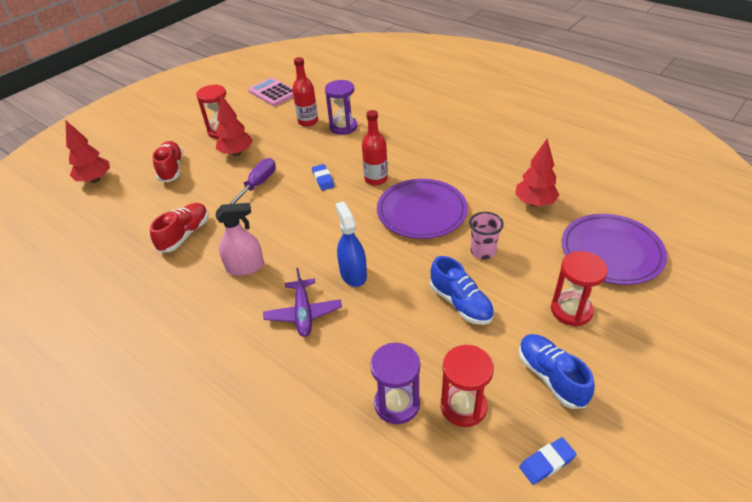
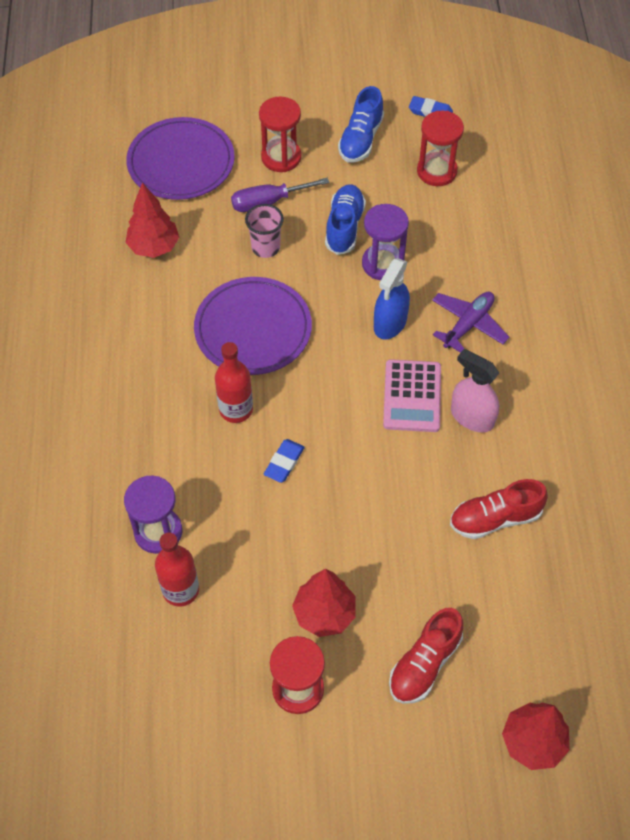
camera: 135 degrees left, 15 degrees up
(258, 184) = (355, 525): purple screwdriver -> purple screwdriver (268, 202)
(273, 92) = (142, 720): pink calculator -> pink calculator (412, 396)
(397, 404) = (475, 207): purple hourglass -> purple hourglass (383, 264)

